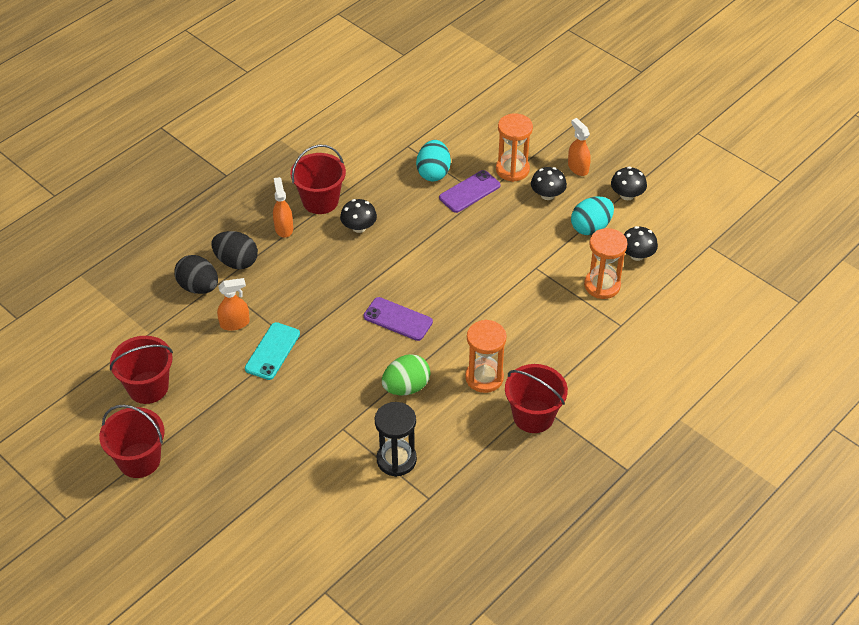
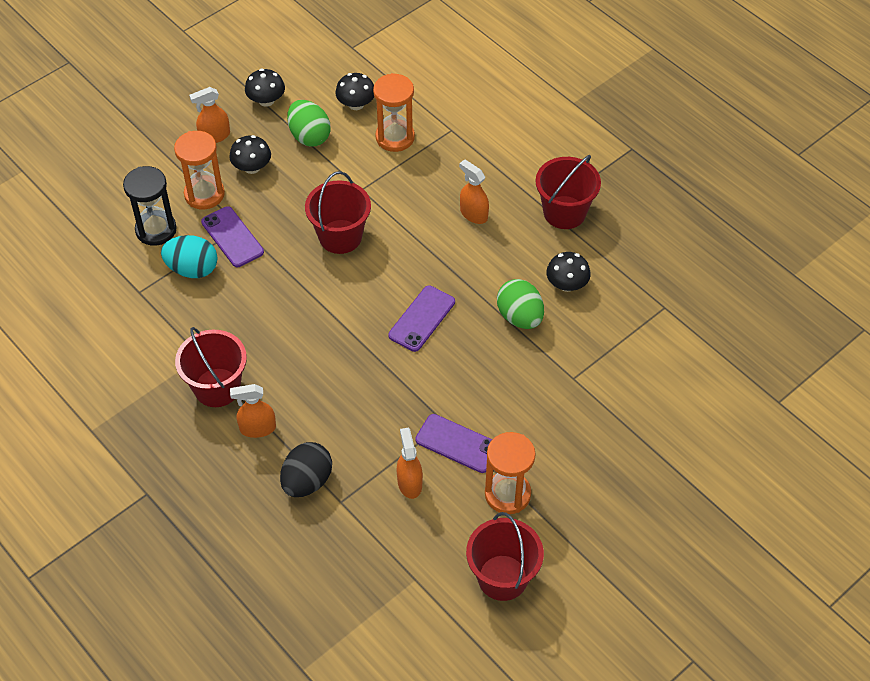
camera: 85 degrees left, 5 degrees up
(139, 460) = (611, 583): red bucket -> red bucket (340, 237)
(198, 287) = (344, 524): black egg -> none
(272, 351) = (457, 444): turquoise phone -> purple phone
(359, 227) = (270, 349): black mushroom -> black mushroom (567, 284)
(396, 460) = (616, 331): black hourglass -> black hourglass (156, 230)
(484, 378) = (511, 248): orange hourglass -> orange hourglass (507, 494)
(520, 347) = (473, 214): none -> orange spray bottle
(591, 227) = (309, 136): turquoise egg -> green egg

